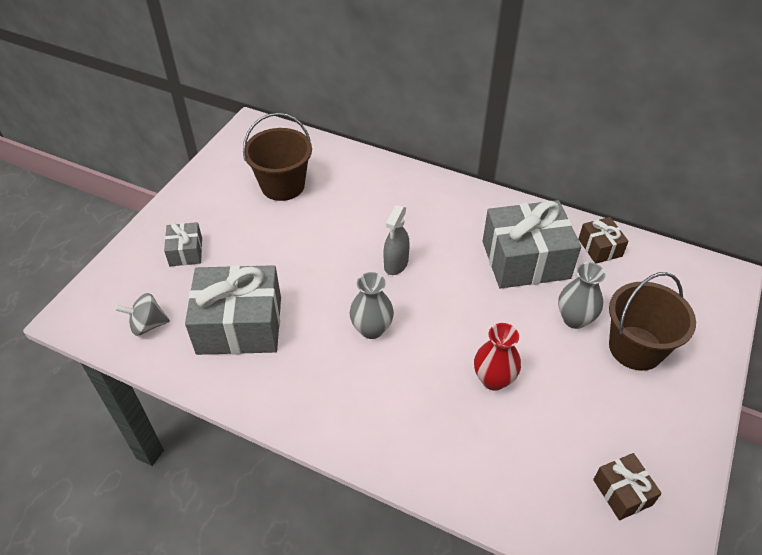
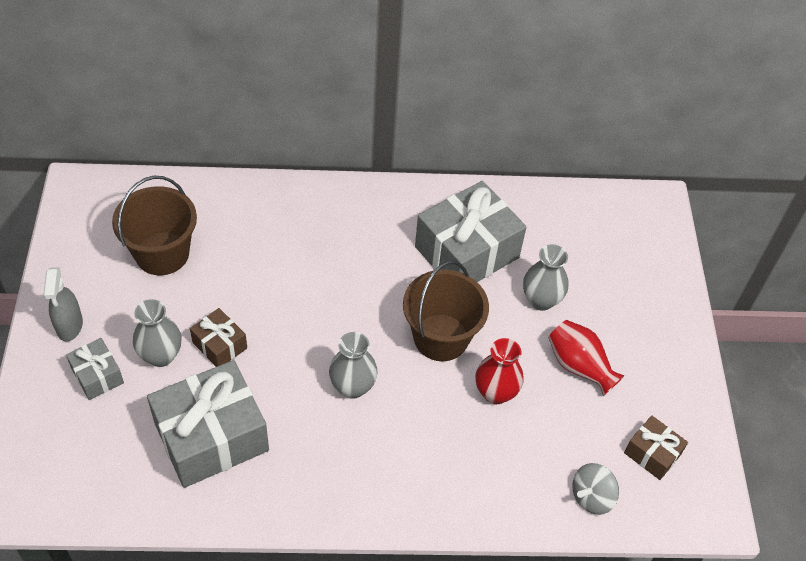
camera: 30 degrees left, 5 degrees up
(147, 325) = (108, 477): grey spinning top -> grey spinning top (591, 497)
(239, 254) = (161, 355): none -> grey vase
(396, 264) = (339, 304): grey spray bottle -> grey spray bottle (69, 326)
(584, 386) = (579, 366): none -> red vase
(600, 247) = (531, 212): brown gift -> brown gift (219, 345)
(635, 348) = (607, 309): brown bucket -> brown bucket (441, 337)

